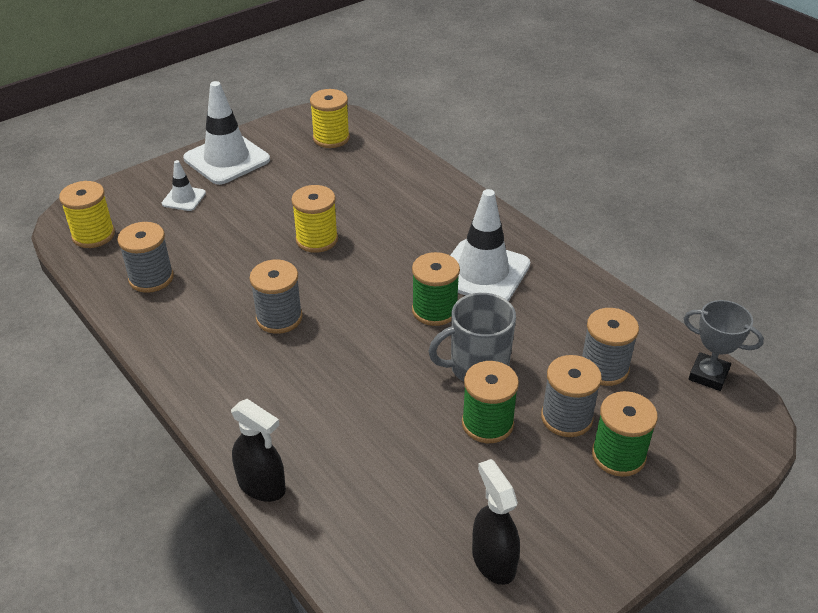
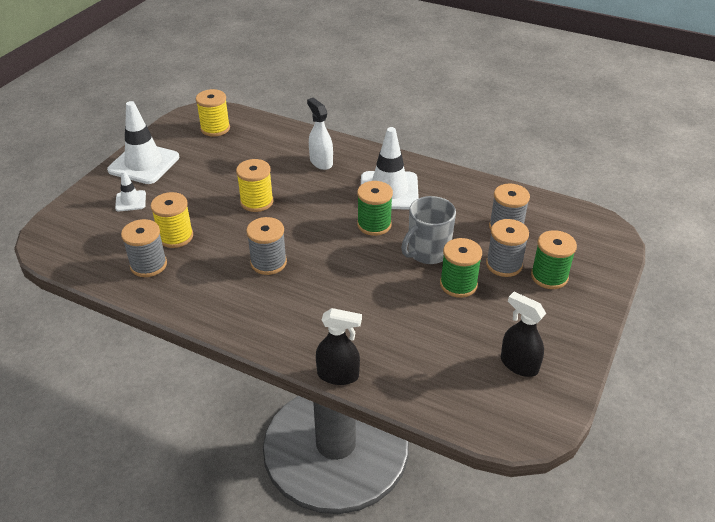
camera: 25 degrees left, 0 degrees up
(93, 235) = (76, 248): yellow spool -> yellow spool (175, 237)
(424, 212) = (321, 162): none -> white spray bottle
(708, 375) = (568, 212): grey trophy -> none

